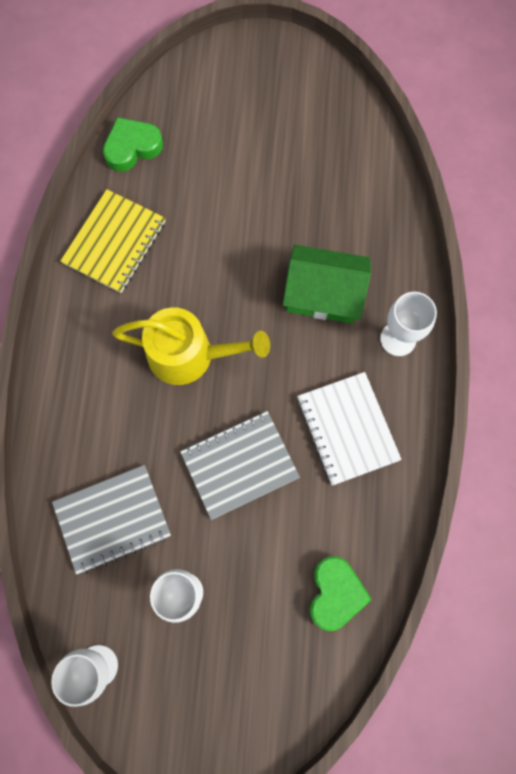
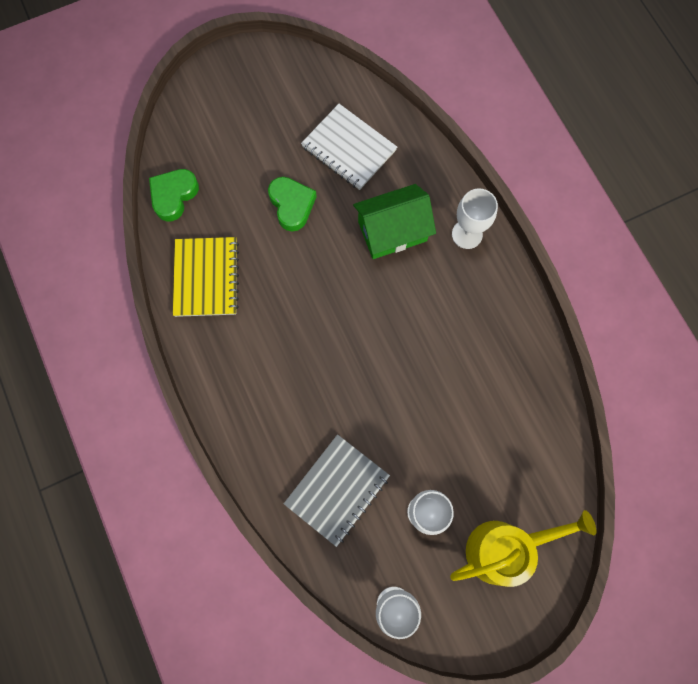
camera: 30 degrees left, 0 degrees up
(189, 355) = (319, 332): yellow watering can -> yellow watering can (505, 548)
(239, 465) = (407, 393): grey notebook -> none
(335, 593) = (534, 446): green heart -> green heart (292, 205)
(347, 429) = (470, 321): white notebook -> white notebook (349, 148)

